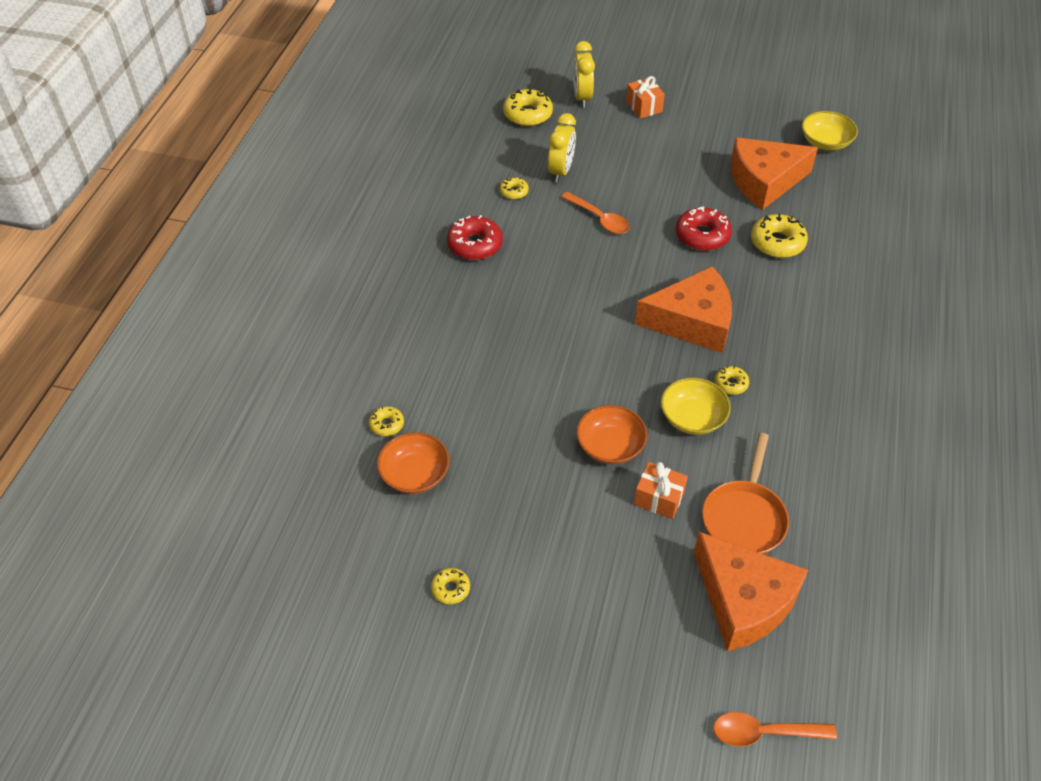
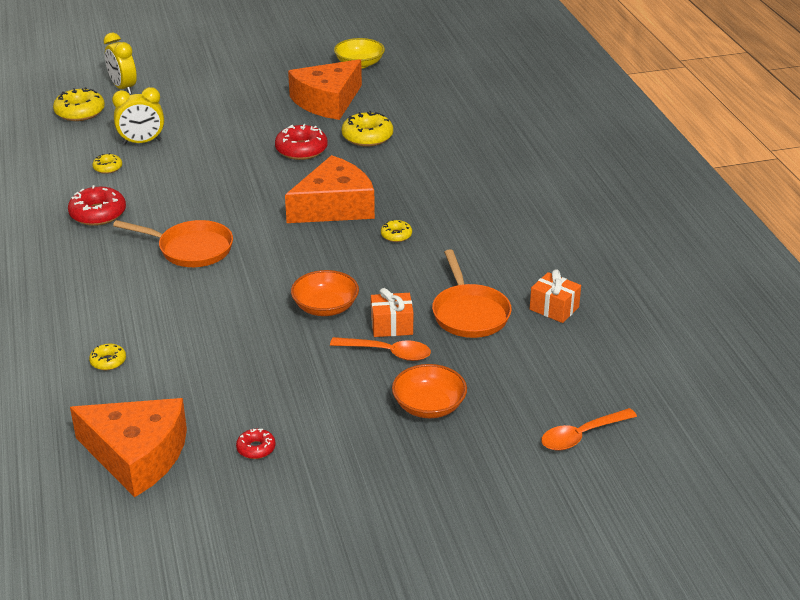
camera: 30 degrees left, 15 degrees down
(415, 474) = (162, 385): orange bowl -> orange bowl (429, 406)
(450, 589) = (256, 448): yellow donut -> red donut
(530, 321) = (191, 249): none -> orange pan
(561, 171) = (142, 142): yellow clock -> yellow clock turned 90 degrees clockwise
(600, 219) = (202, 164): orange spoon -> orange spoon (388, 353)
(644, 107) = (185, 80): orange gift -> orange gift (554, 308)
(692, 418) = (381, 266): yellow bowl -> none
(743, 601) = (507, 364): orange cheese -> orange cheese (137, 455)

